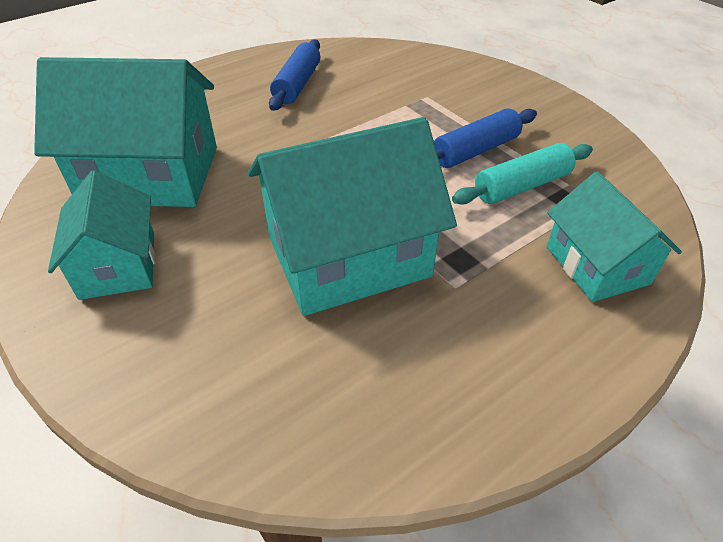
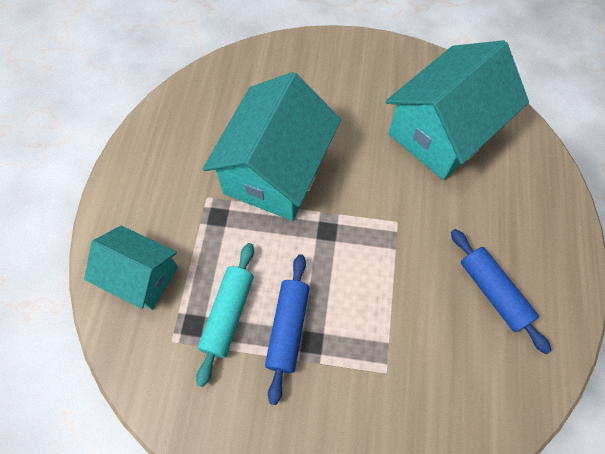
camera: 135 degrees right, 20 degrees up
(118, 265) = (371, 81): turquoise house -> none

